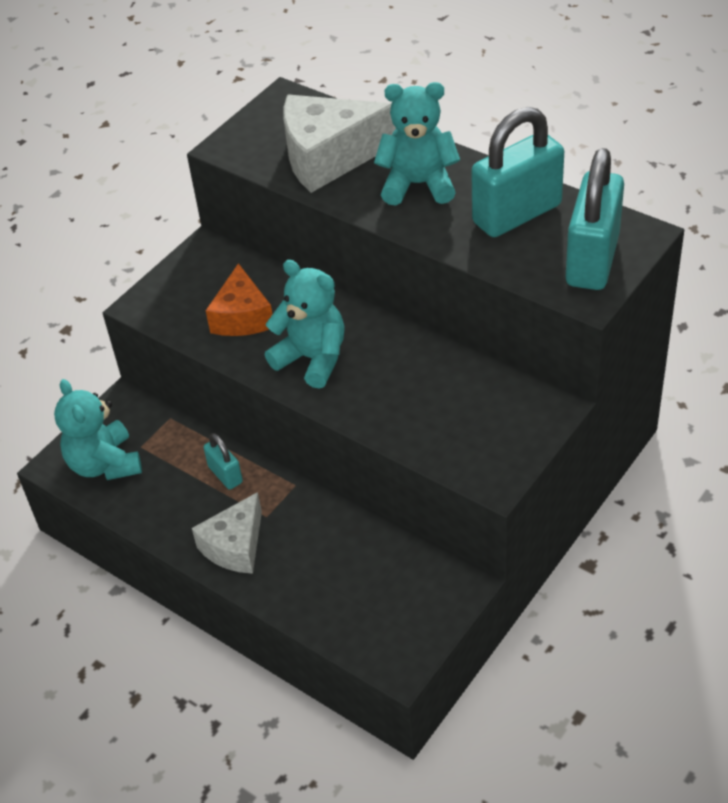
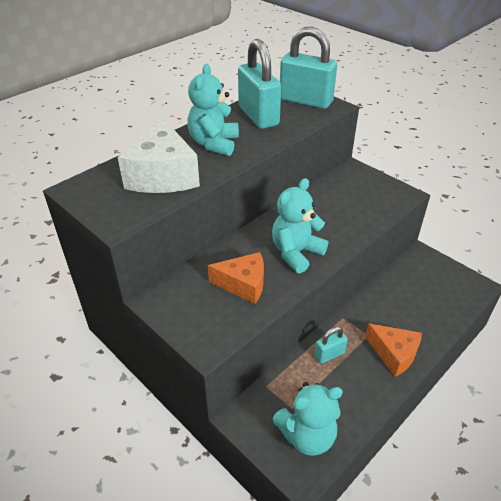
camera: 85 degrees left, 5 degrees down
(235, 546) = (394, 354): white cheese -> orange cheese

